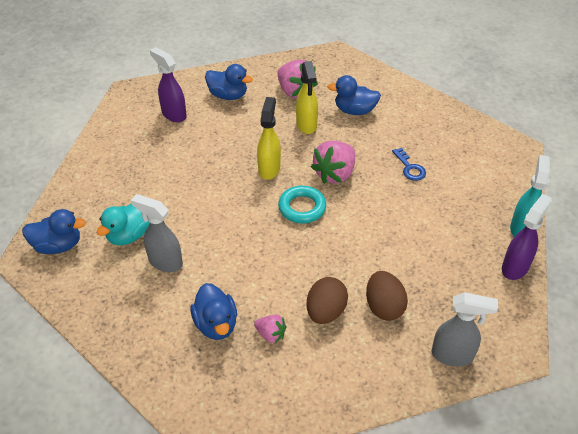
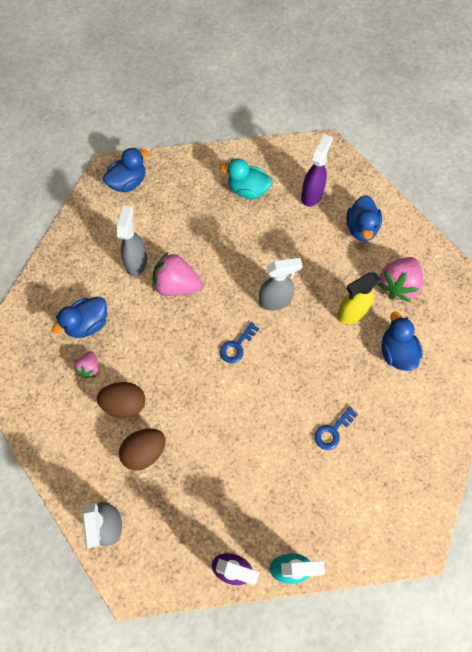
camera: 70 degrees right, 20 degrees up
(58, 245) = (128, 182): blue duck -> blue duck turned 105 degrees counterclockwise
(129, 235) = (155, 225): turquoise duck -> turquoise duck (247, 190)
(269, 169) = (275, 301): yellow spray bottle -> grey spray bottle
(302, 207) = (237, 346): turquoise ring -> blue key
(335, 174) = (293, 361): pink strawberry -> pink strawberry (176, 285)

